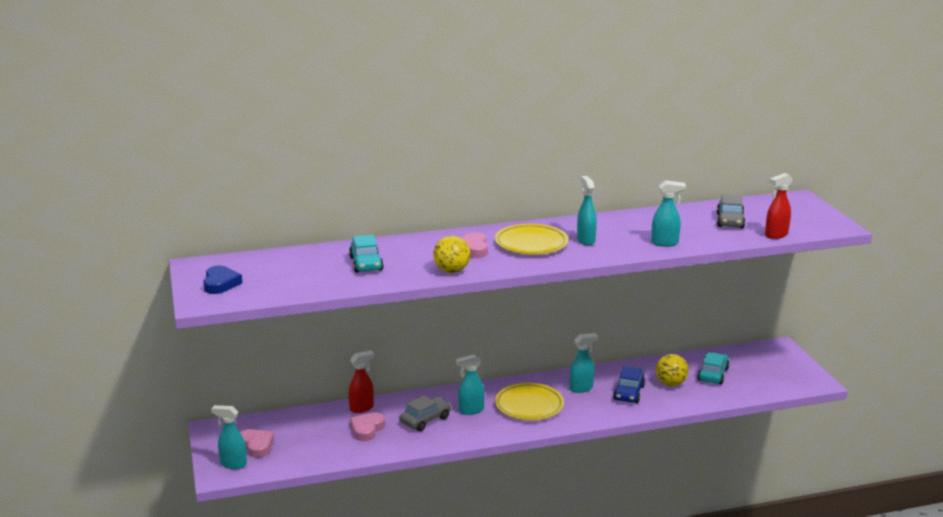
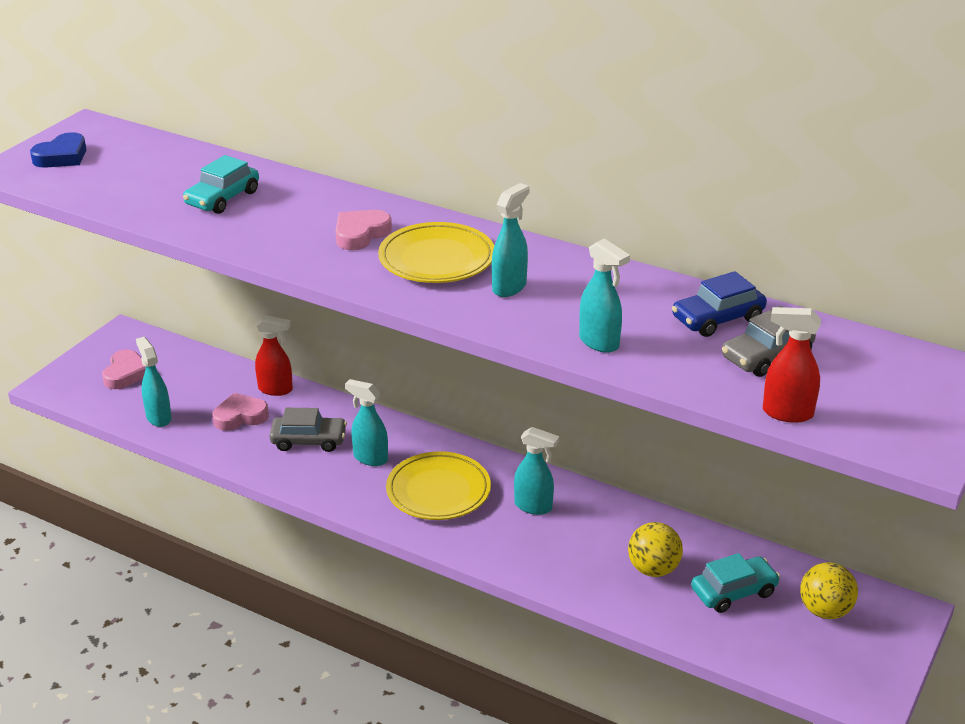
camera: 45 degrees right, 10 degrees up
(233, 464) = (77, 381): turquoise spray bottle -> turquoise spray bottle (158, 417)
(451, 271) = (280, 250): yellow ball -> yellow ball (825, 611)
(629, 393) = (579, 548): blue car -> blue car (717, 319)

